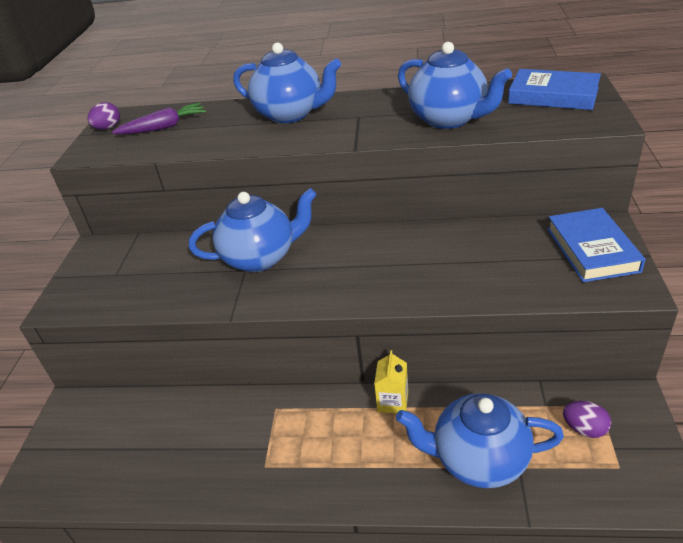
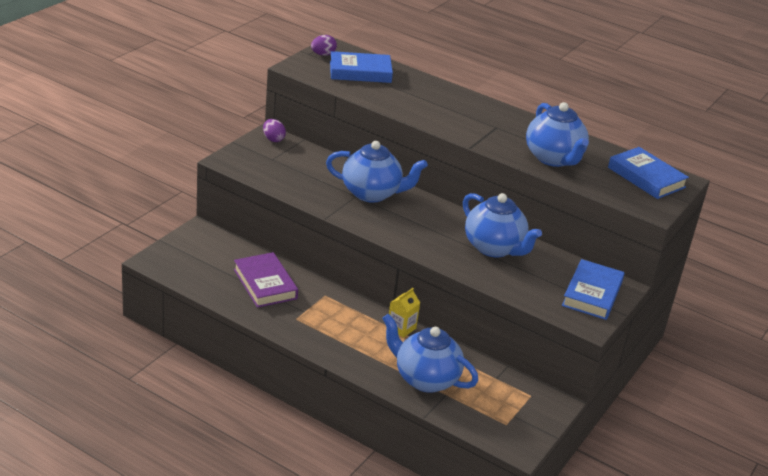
camera: 20 degrees right, 5 degrees down
(164, 127) = (360, 72): purple carrot -> blue book
(194, 436) = (265, 284): none -> purple book
(291, 114) = (453, 103): blue teapot -> blue teapot (494, 248)
(584, 429) = (506, 399): purple egg -> purple egg (273, 139)

